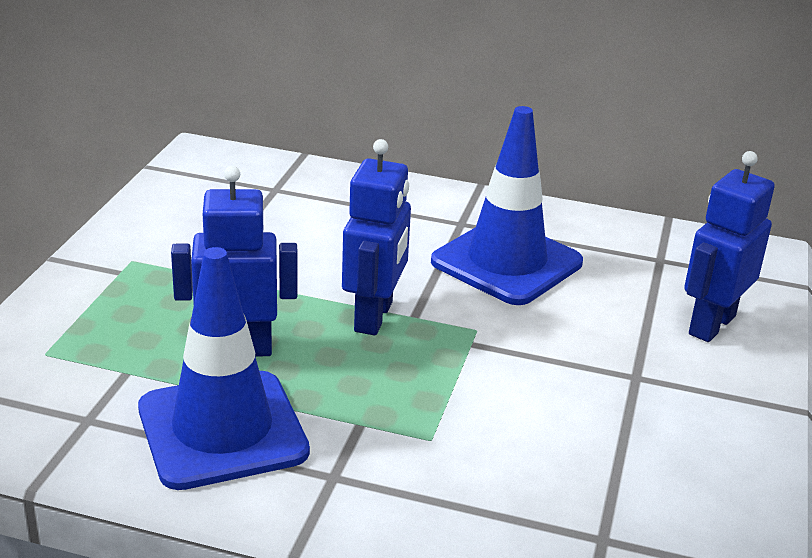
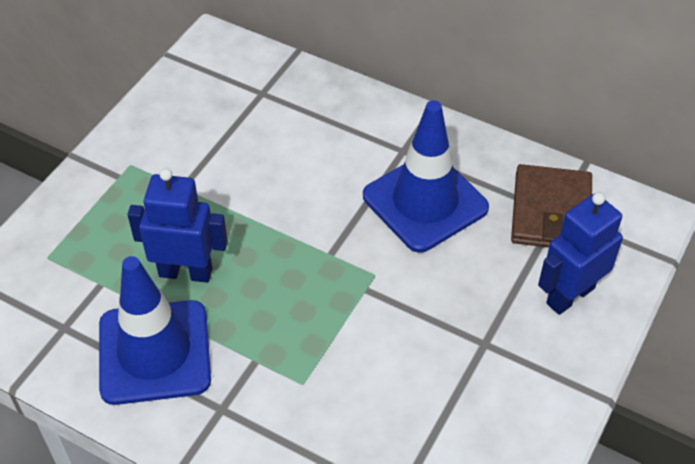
camera: 15 degrees right, 20 degrees up
(374, 317) = (299, 251): blue robot -> none
(652, 258) = (551, 212): none -> brown wallet

